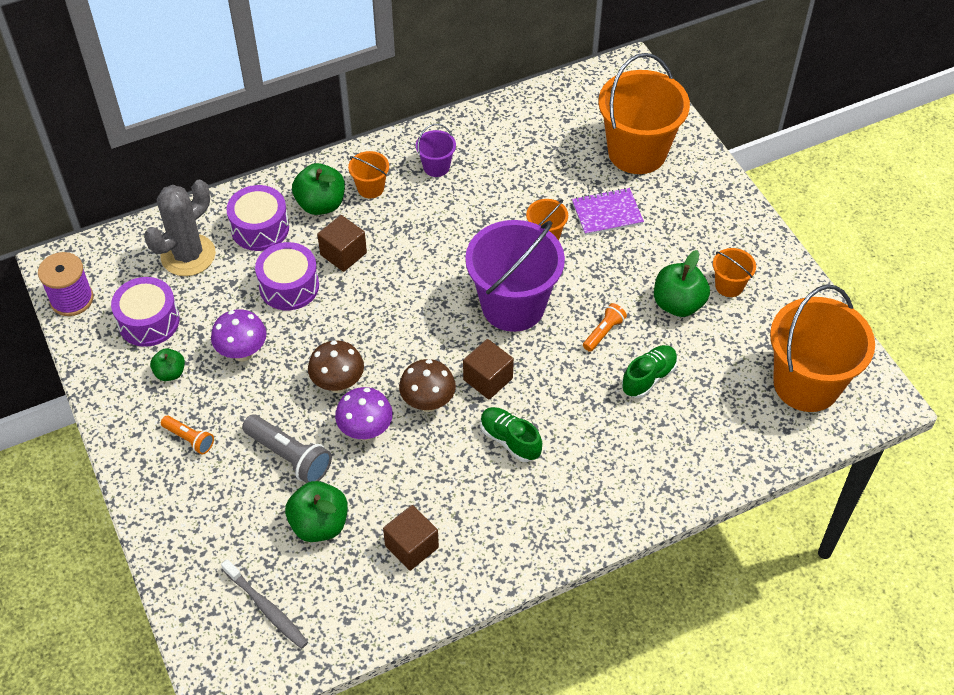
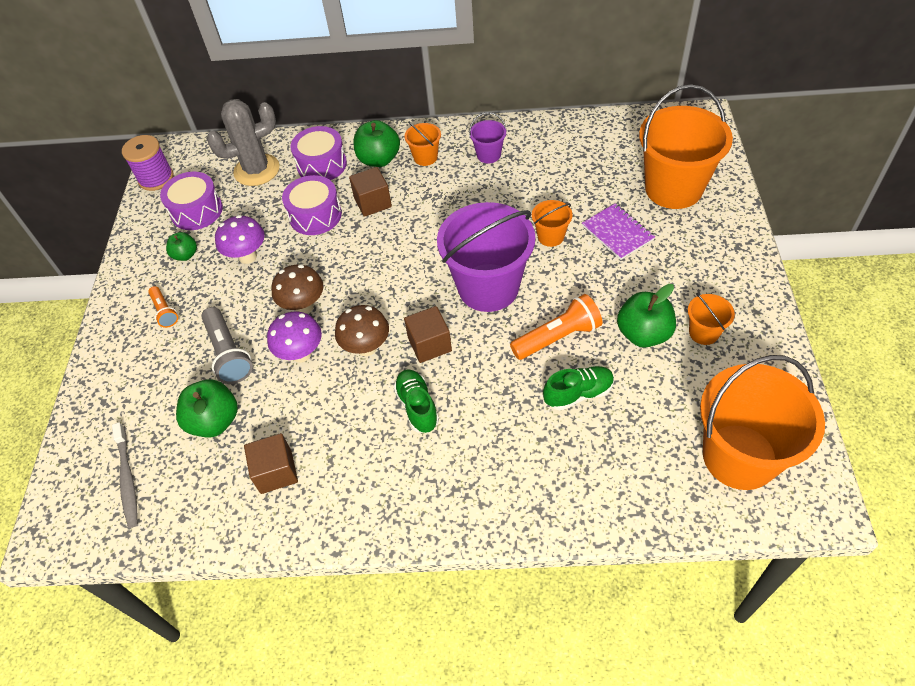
camera: 30 degrees right, 0 degrees up
(603, 332) = (557, 337): orange flashlight -> orange flashlight, size x1.68
(607, 213) = (617, 233): purple notebook -> purple notebook turned 45 degrees clockwise

